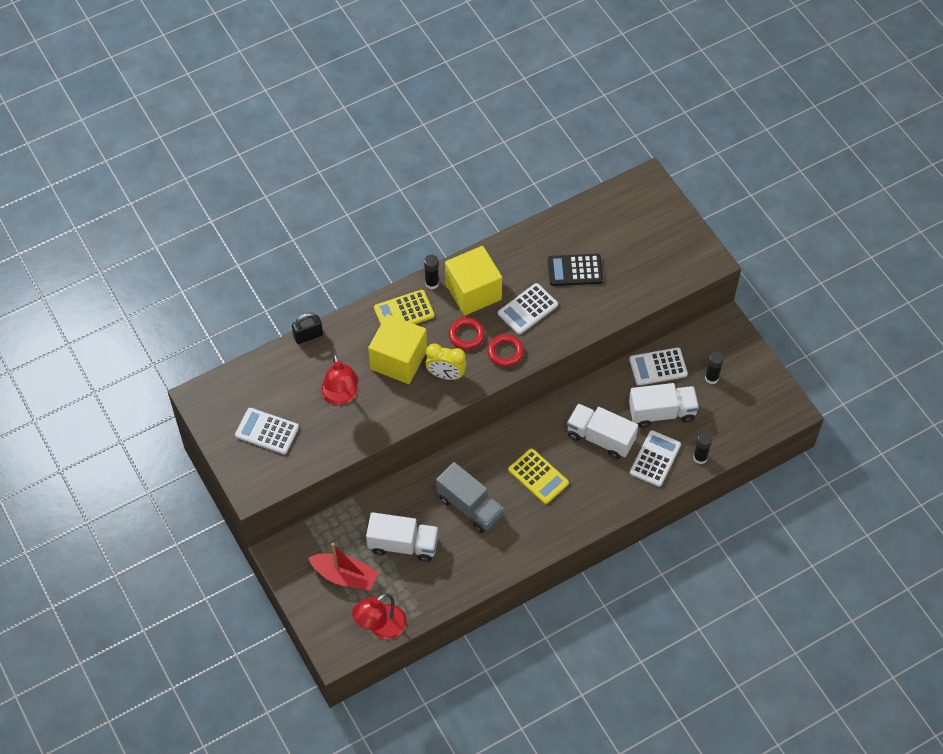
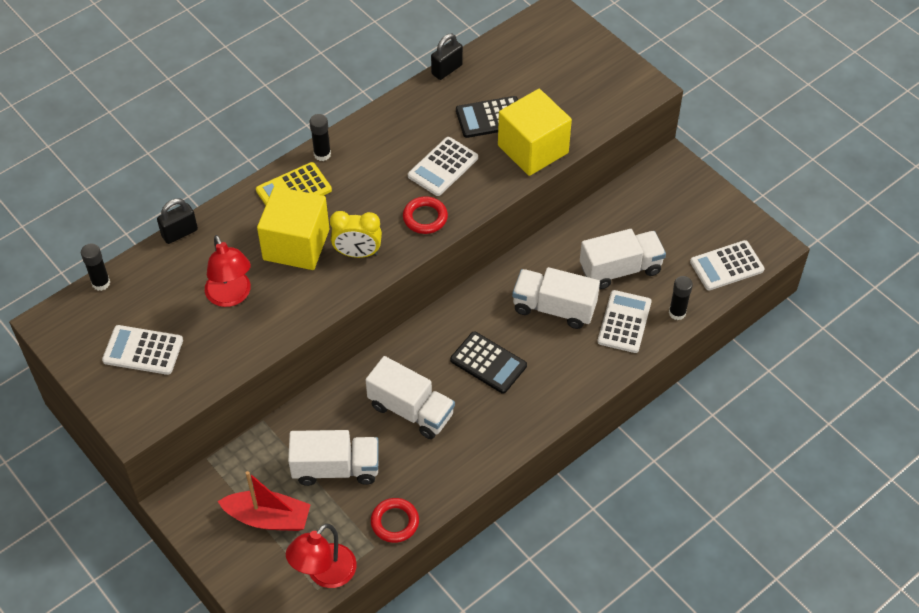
camera: 10 degrees left, 5 degrees down
(466, 335) = (374, 205): red ring -> red ring (395, 522)
(469, 506) = (411, 410): grey truck -> white truck
(473, 292) = (374, 157): yellow cube -> yellow cube (533, 149)
(538, 476) = (488, 363): yellow calculator -> black calculator
(547, 220) = (447, 69): none -> black padlock
(658, 367) = (604, 220): white calculator -> white calculator (726, 266)
(711, 378) = (669, 223): black glue stick -> black glue stick (101, 283)

